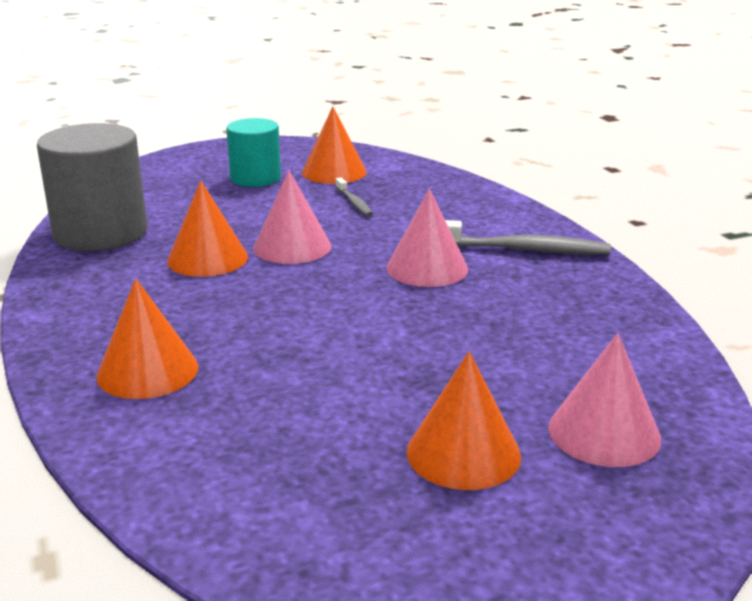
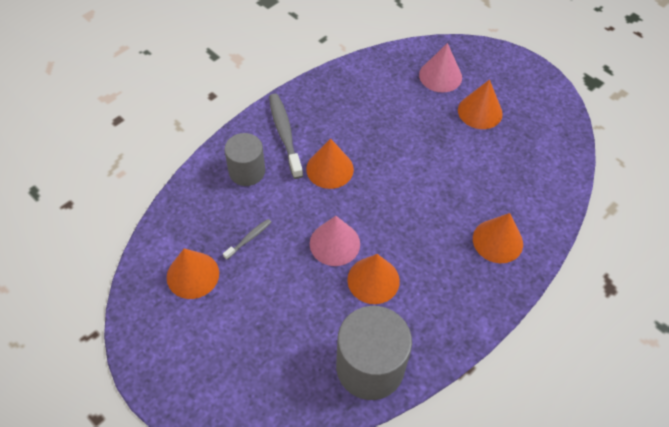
camera: 115 degrees left, 30 degrees up
(255, 178) = (226, 322): turquoise cylinder -> none
(427, 268) = (330, 169): pink cone -> orange cone
(466, 217) = (247, 171): none -> grey cylinder

